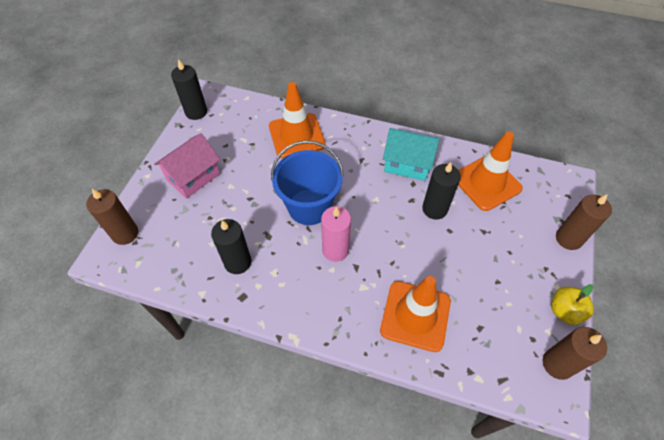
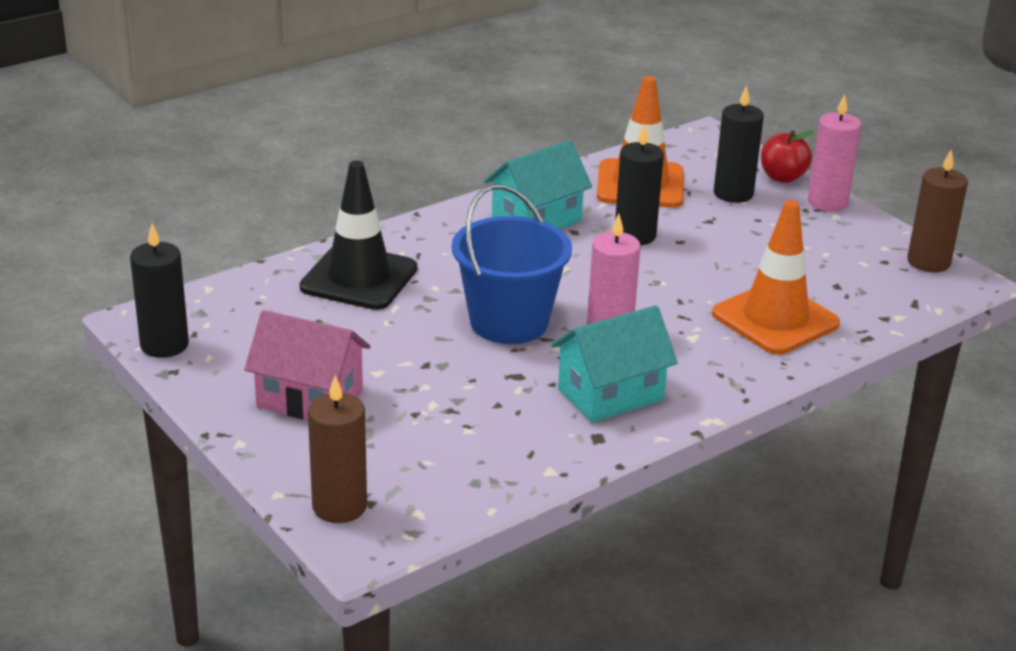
camera: 55 degrees left, 25 degrees down
(193, 177) = (310, 399): pink house -> pink house turned 60 degrees counterclockwise
(237, 262) = (532, 419): black candle -> black candle (733, 193)
(282, 281) = (610, 394): none -> turquoise house
(296, 135) = (359, 278): orange traffic cone -> black traffic cone
(564, 311) = (871, 226): yellow apple -> none
(566, 275) = (827, 202): none -> pink candle
(568, 238) = (782, 177): brown candle -> red apple

